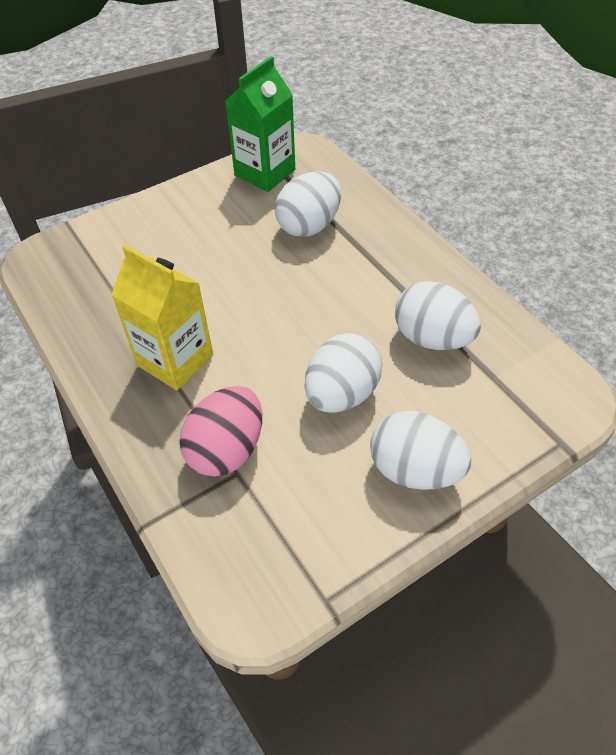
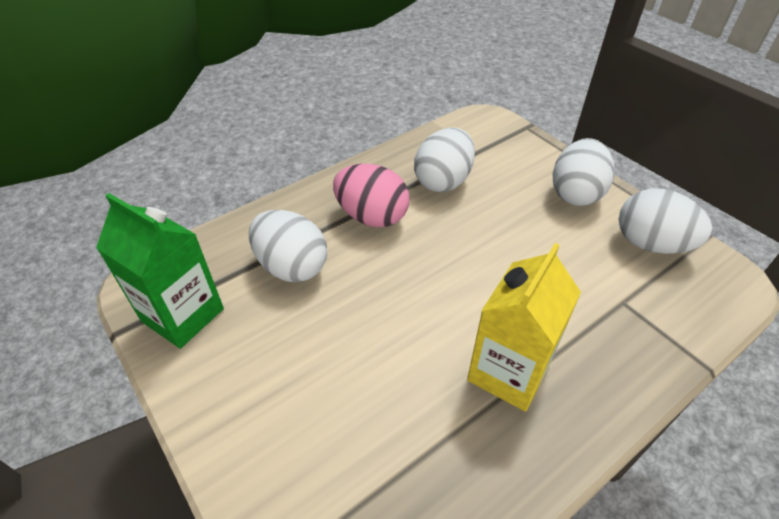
camera: 95 degrees left, 5 degrees down
(227, 449) = (603, 311): pink egg -> pink egg (372, 216)
(341, 394) = (516, 234): white egg -> white egg (651, 244)

